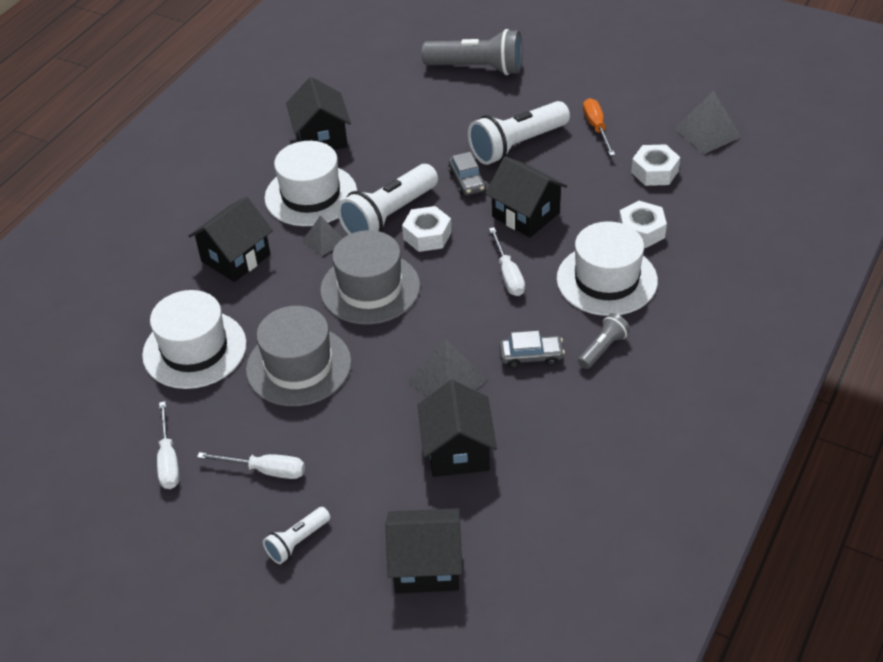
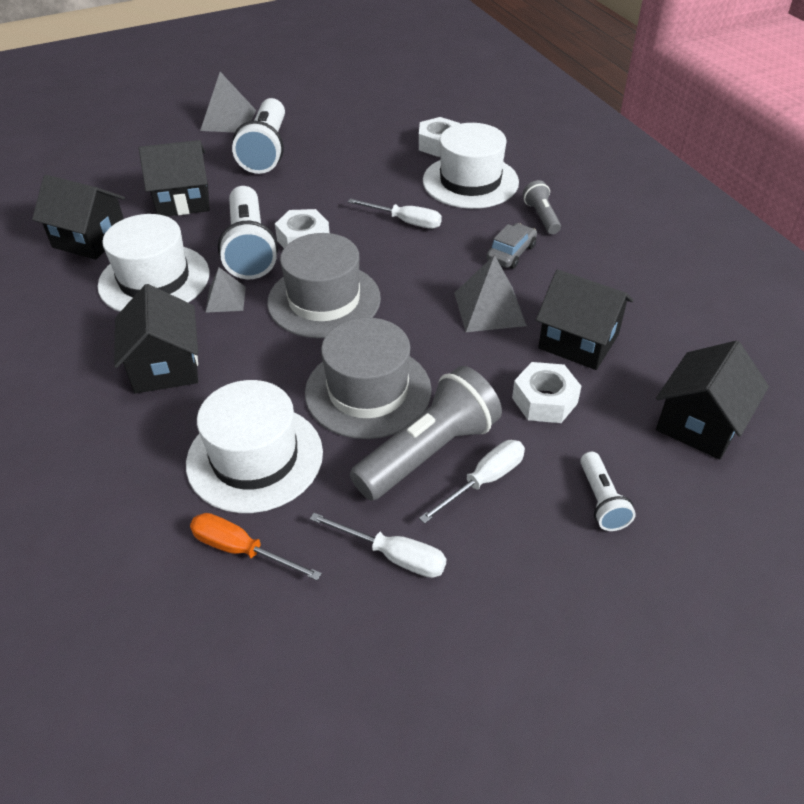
camera: 55 degrees left, 0 degrees up
(467, 181) = (269, 191): grey car -> none
(477, 68) = (148, 127): grey flashlight -> grey flashlight (428, 452)
(526, 215) = (350, 183): black house -> black house (183, 200)
(596, 128) = (303, 111): orange screwdriver -> orange screwdriver (241, 550)
(654, 172) = (385, 112): white nut -> white nut (544, 400)
(707, 133) = (377, 76): grey pyramid -> grey pyramid (228, 120)

